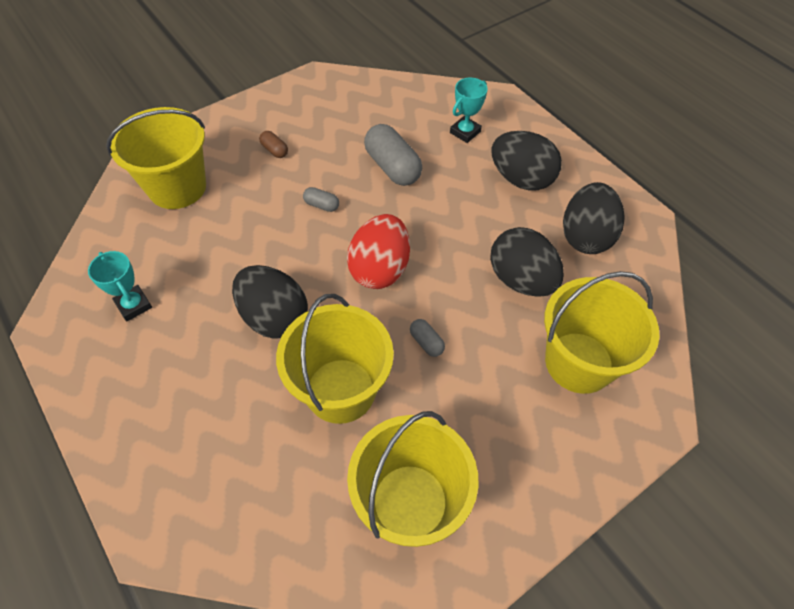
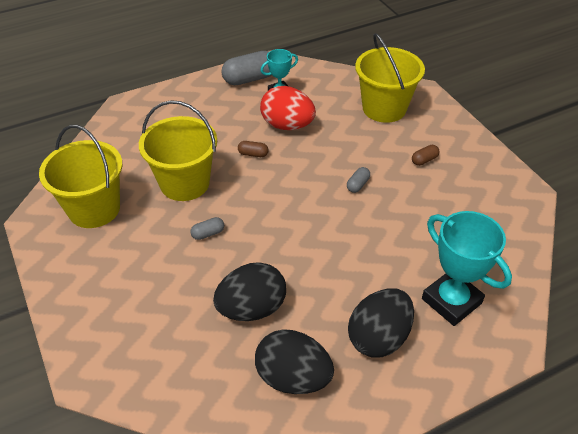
camera: 100 degrees right, 10 degrees down
(274, 317) = (253, 154): black egg -> brown capsule
(380, 269) = (284, 214): red egg -> red egg (287, 125)
(392, 167) = (400, 235): grey capsule -> grey capsule (250, 79)
(465, 132) = (451, 301): turquoise trophy -> turquoise trophy, size x1.75
(579, 362) = (157, 331): yellow bucket -> none

